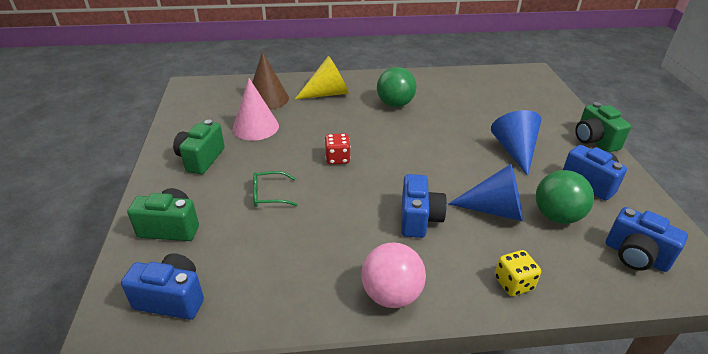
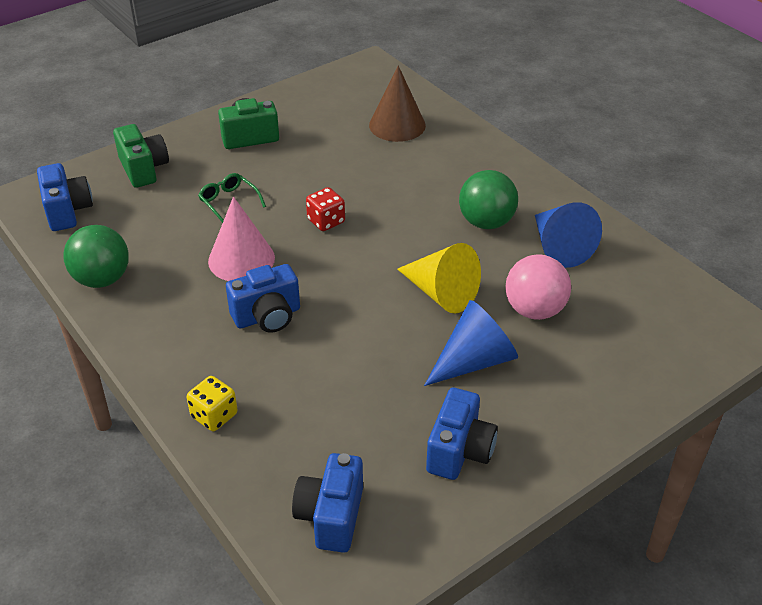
camera: 60 degrees right, 5 degrees up
(255, 127) = (333, 143): pink cone -> pink cone (241, 259)
(327, 93) = (454, 161): yellow cone -> yellow cone (441, 293)
(391, 294) = (145, 333): pink ball -> pink ball (534, 310)
(495, 210) = (329, 372): blue cone -> blue cone (559, 247)
(556, 216) = (358, 429): green ball -> green ball (102, 279)
(594, 140) = (581, 440): green camera -> none

